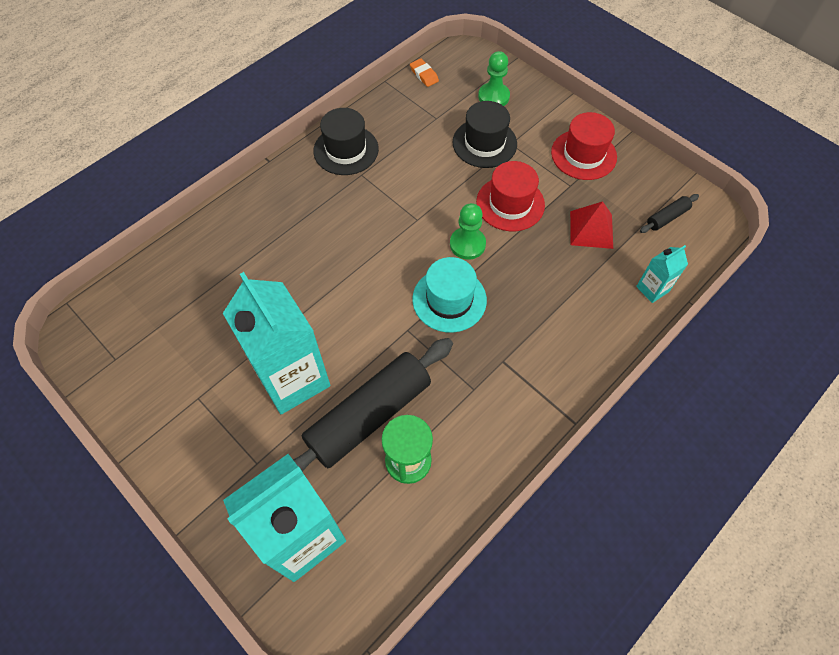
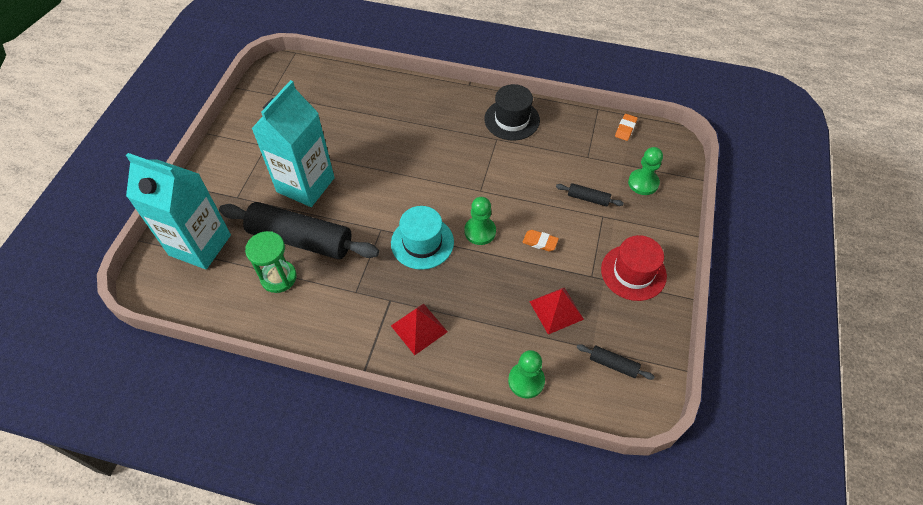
camera: 60 degrees right, 5 degrees down
(484, 143) = (588, 198): black hat -> black rolling pin
(510, 203) = (540, 242): red hat -> orange eraser
(551, 350) = (419, 328): none -> red pyramid
(652, 289) = (526, 381): turquoise carton -> green pawn

